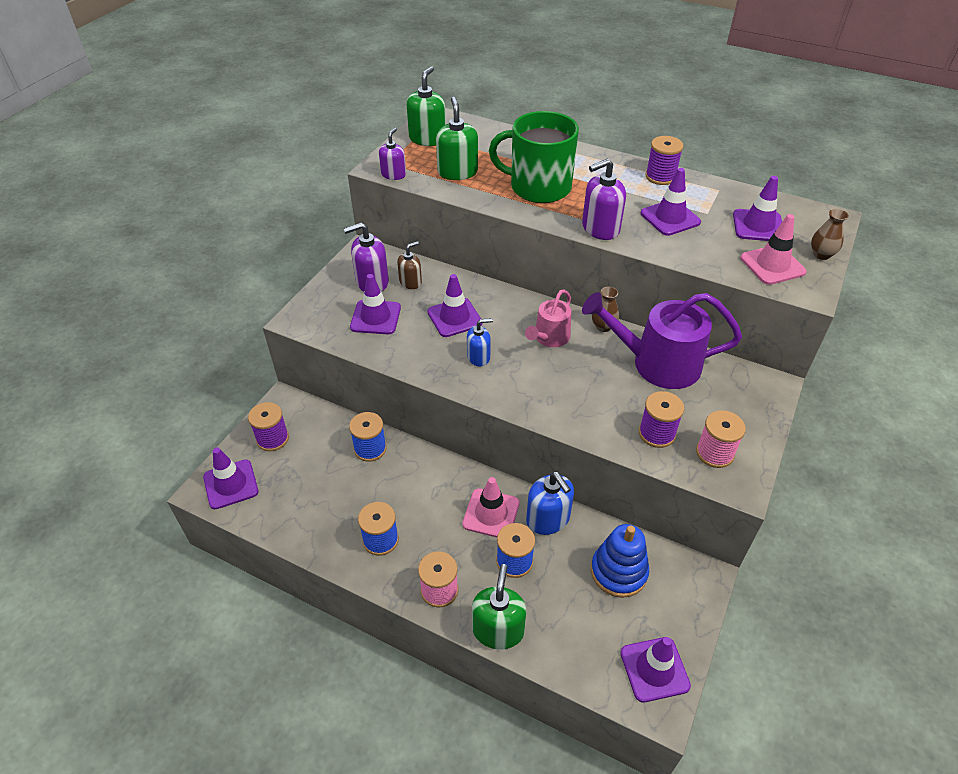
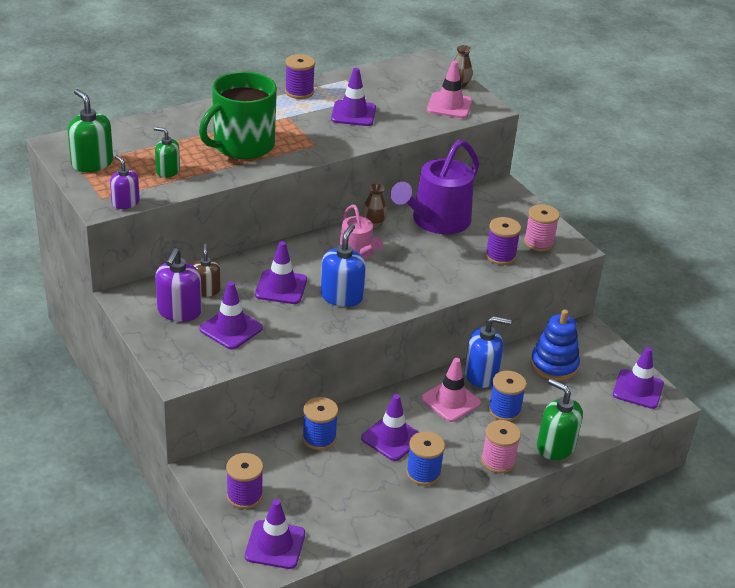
camera: 60 degrees left, 10 degrees down
(457, 172) = (167, 171): green soap dispenser -> green soap dispenser, size x0.64
(478, 357) = (342, 296): blue soap dispenser -> blue soap dispenser, size x1.57
(600, 228) = (330, 146): purple soap dispenser -> none
(758, 226) = (404, 88): purple traffic cone -> purple traffic cone (392, 438)

